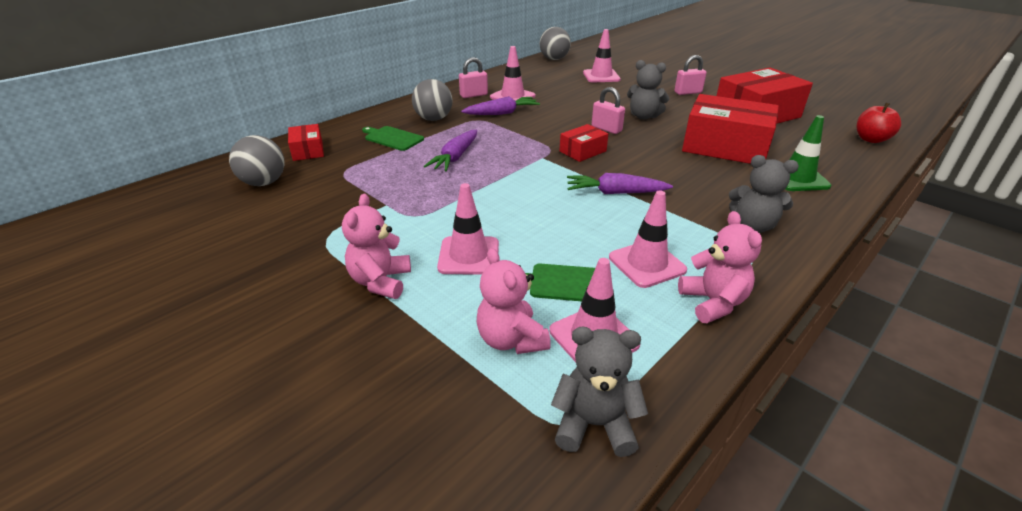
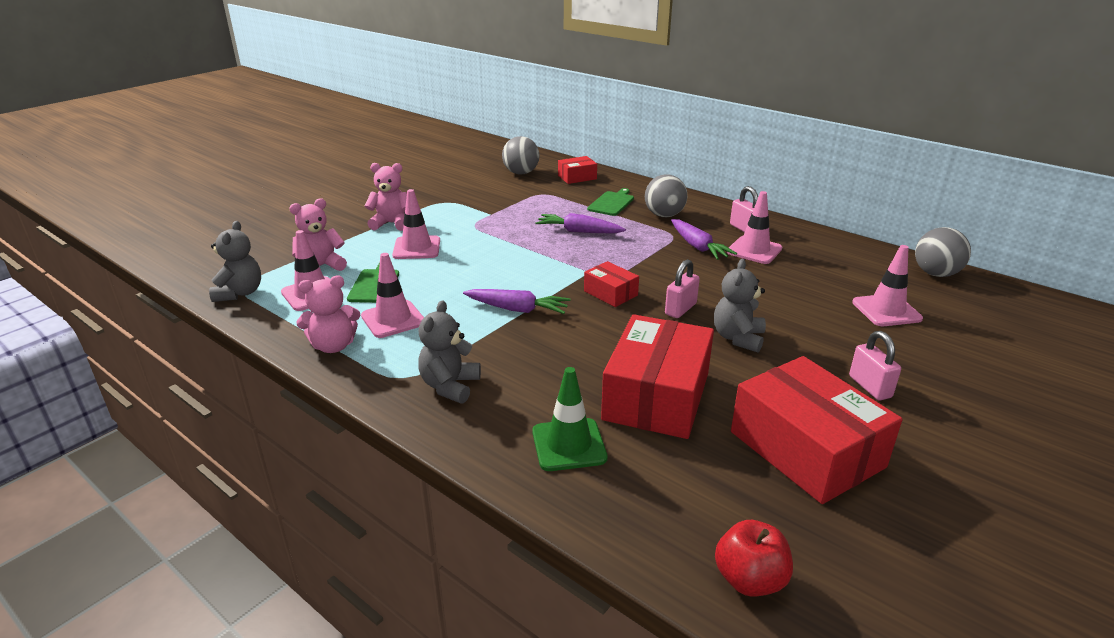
camera: 85 degrees right, 5 degrees down
(615, 193) = (517, 309): purple carrot -> purple carrot turned 105 degrees clockwise

